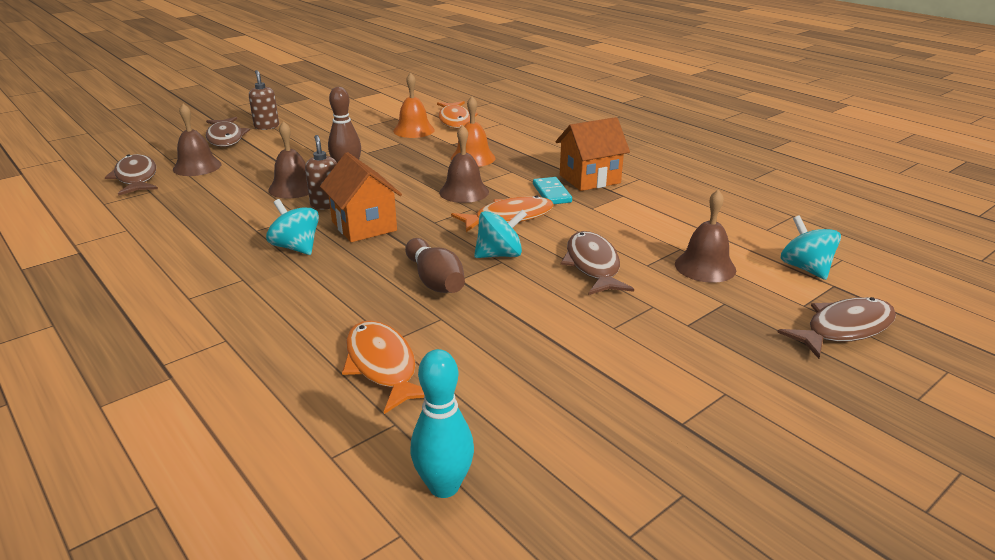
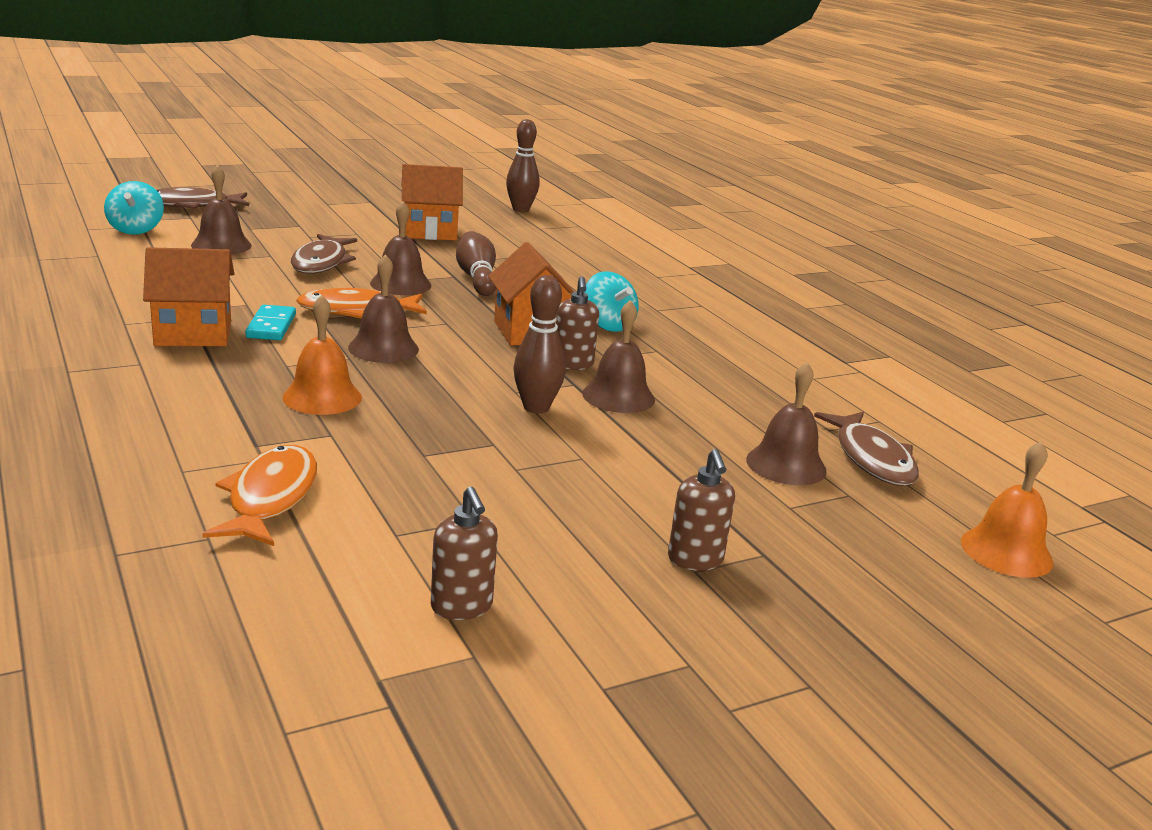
camera: 170 degrees left, 5 degrees down
(225, 138) = (772, 535): brown fish -> none
(361, 106) = (462, 607): none -> brown soap dispenser
(383, 366) = (540, 246): orange fish -> none
(414, 130) = (379, 483): orange bell -> orange bell (1006, 551)
(444, 486) = (521, 209): turquoise bowling pin -> brown bowling pin
(499, 255) = (400, 284): turquoise spinning top -> brown bell
(537, 357) = (430, 232): none -> orange house

